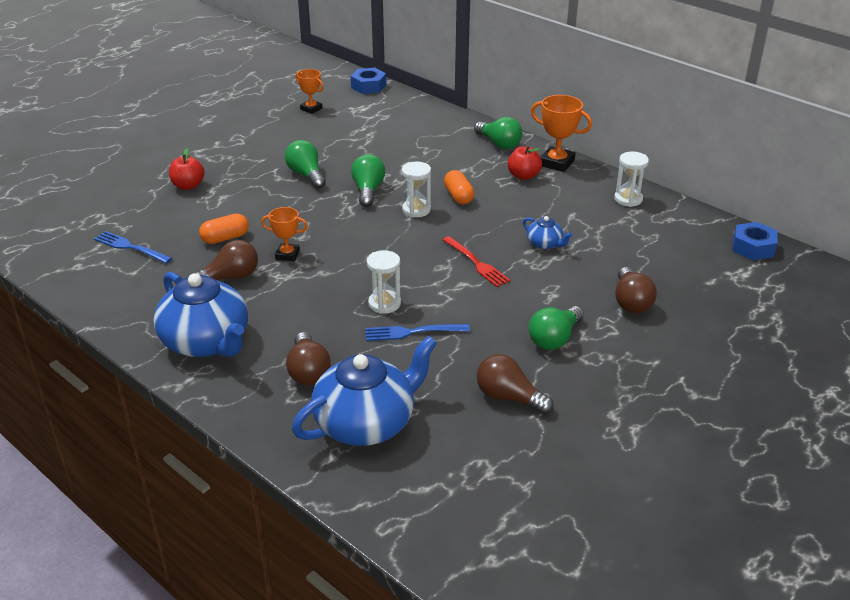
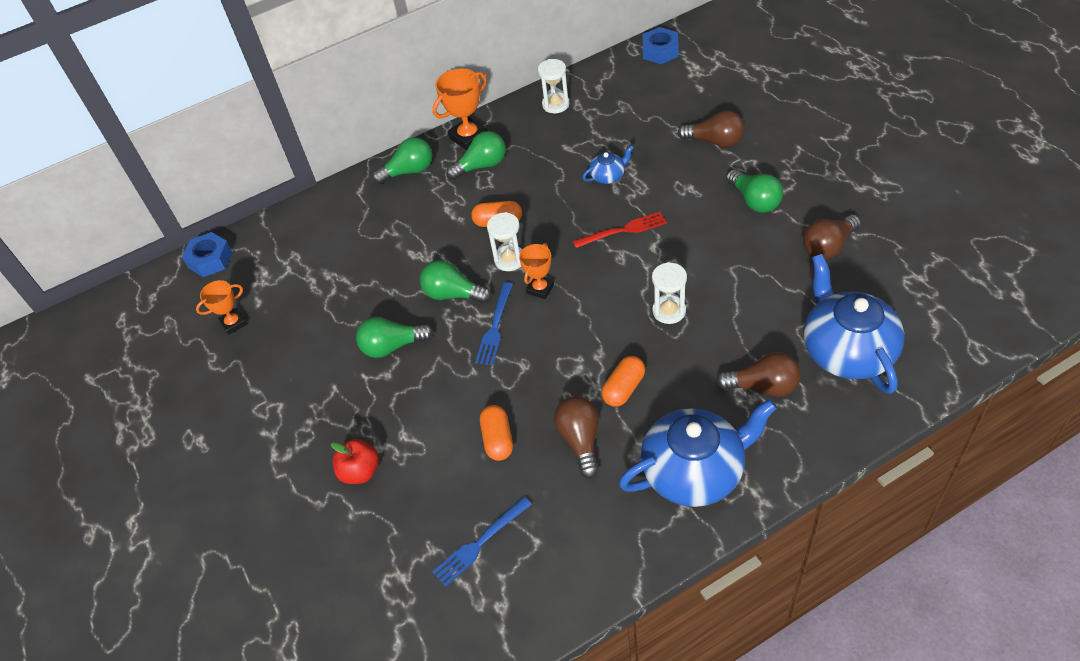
camera: 65 degrees left, 15 degrees up
(287, 255) = (554, 382): orange trophy -> orange trophy (540, 289)
(288, 291) = (624, 388): none -> orange capsule
(412, 332) = (720, 296): blue fork -> blue fork (495, 327)
(523, 176) = (481, 166): red apple -> green light bulb

